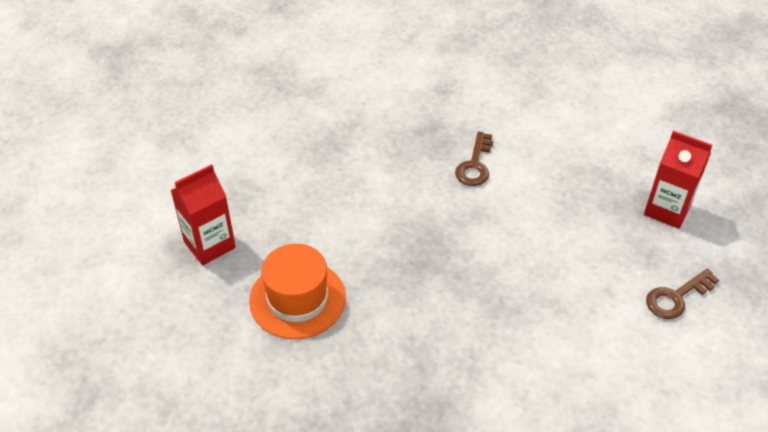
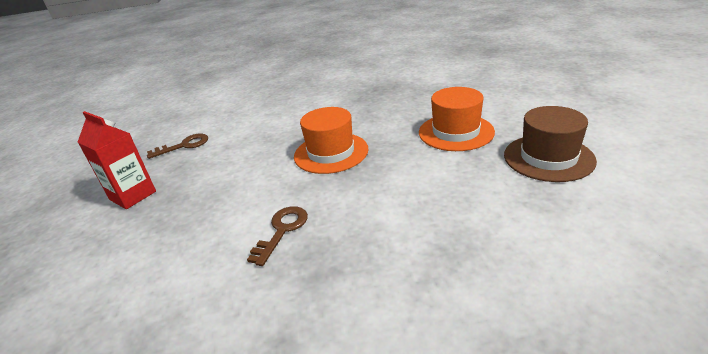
camera: 170 degrees left, 15 degrees down
(209, 245) = (548, 158): red carton -> brown hat
(456, 268) = (331, 153): none -> orange hat

